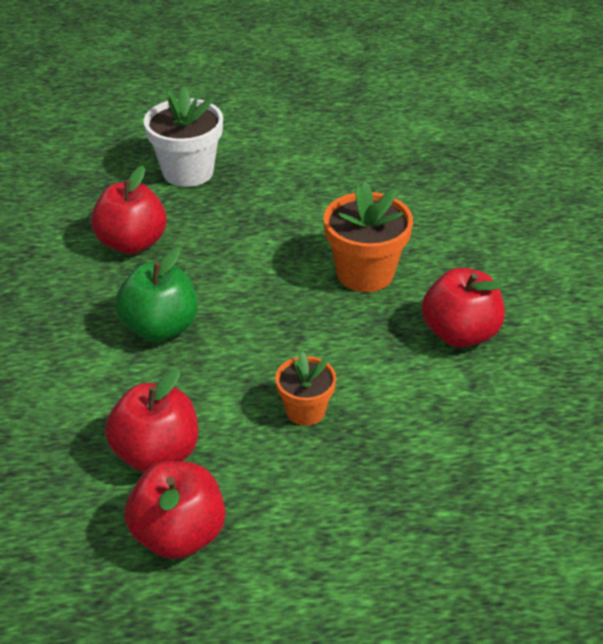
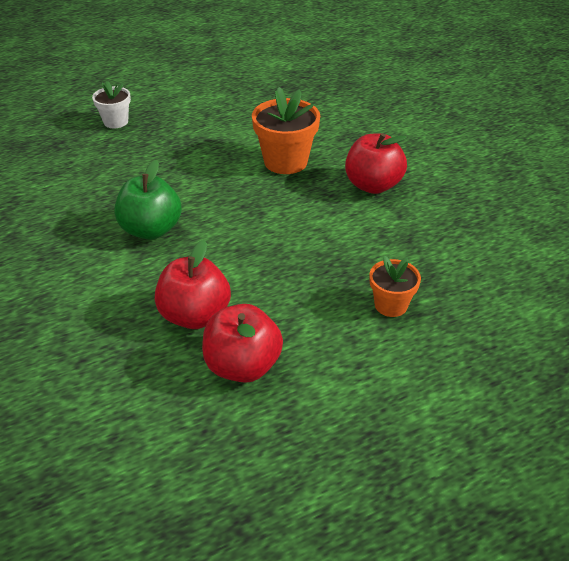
camera: 20 degrees left, 0 degrees up
(132, 243) = (97, 177): red apple -> none
(188, 172) = (116, 122): white flower pot -> white flower pot, size x0.60
(305, 410) = (292, 259): orange flower pot -> orange flower pot (391, 305)

